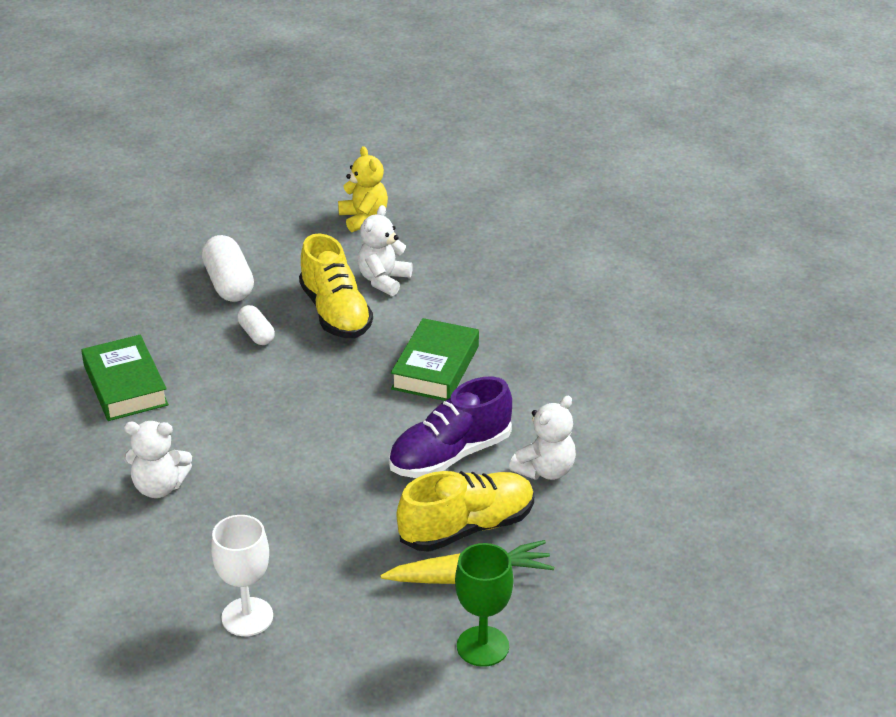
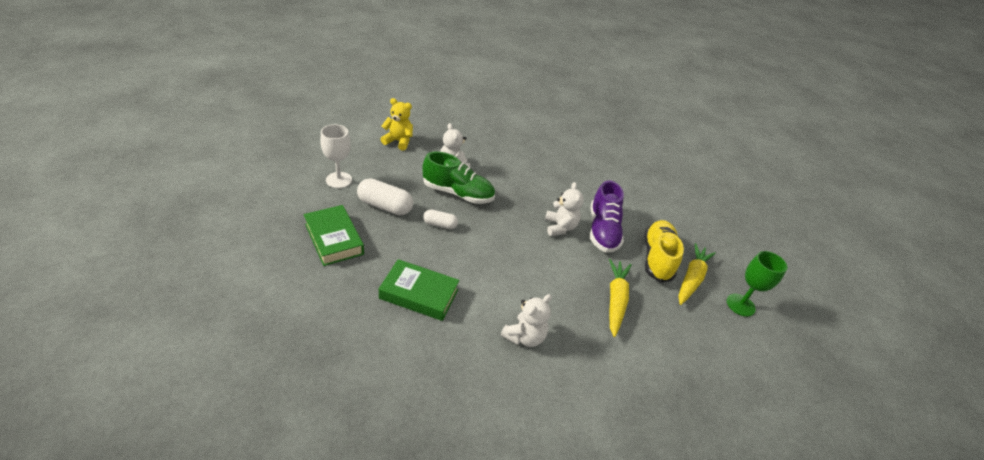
camera: 55 degrees left, 5 degrees up
(247, 617) = (662, 369): white goblet -> white goblet (339, 180)
(321, 527) = (615, 300): none -> yellow carrot
(335, 313) = (458, 193): yellow shoe -> green shoe
(435, 367) = (536, 195): green book -> green book (334, 239)
(545, 470) = (639, 215): white teddy bear -> white teddy bear (560, 227)

